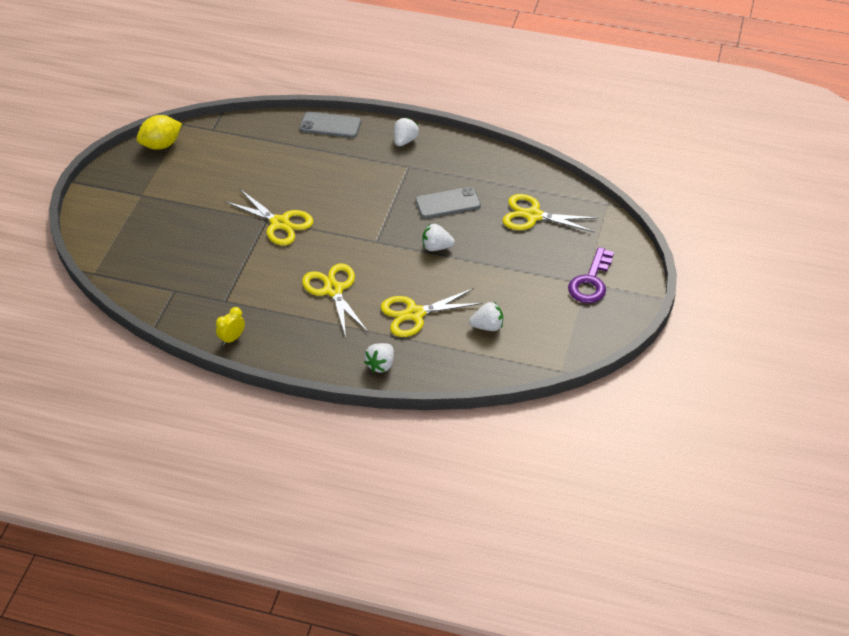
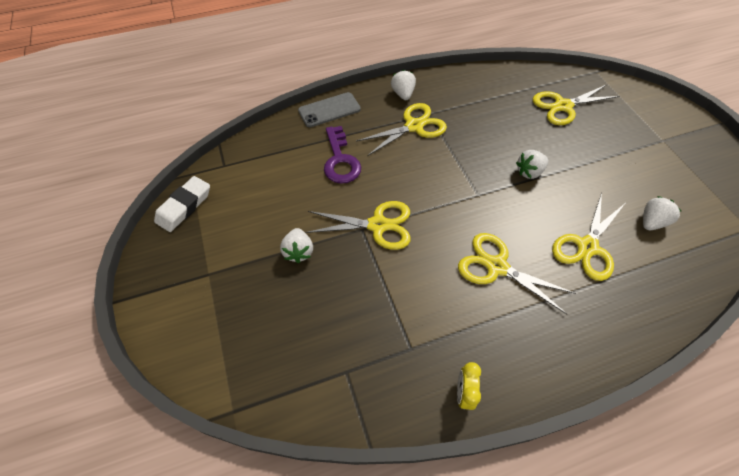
camera: 35 degrees left, 10 degrees up
(161, 145) = (184, 206): yellow lemon -> white eraser
(381, 365) = (624, 322): white strawberry -> white strawberry (298, 252)
(384, 170) = (414, 126): none -> yellow scissors
(448, 203) = (493, 129): grey phone -> none
(591, 281) = (665, 137): purple key -> purple key (340, 160)

